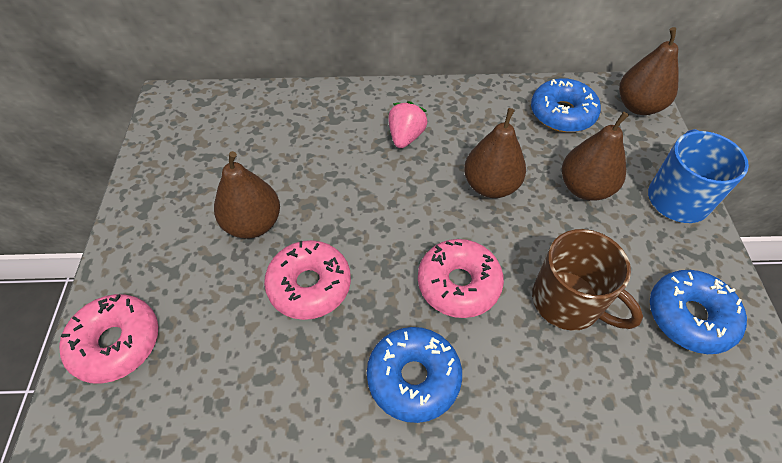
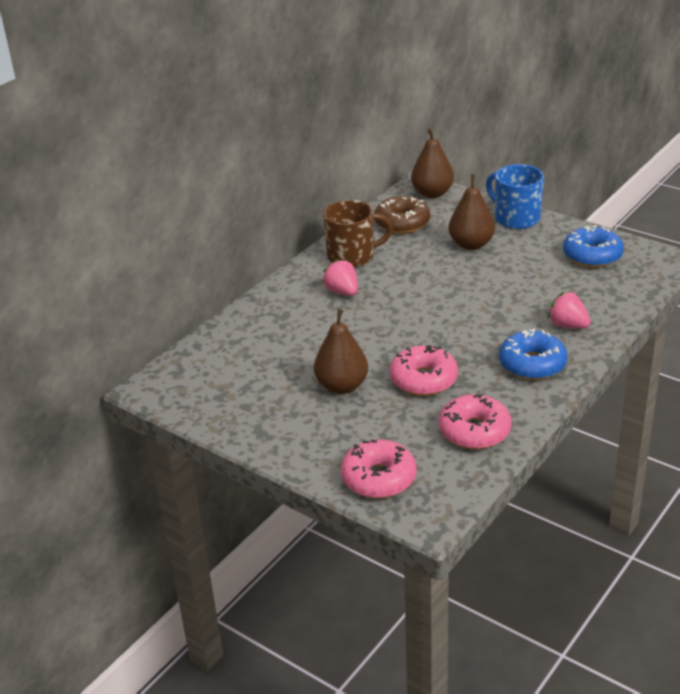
camera: 50 degrees left, 20 degrees down
(458, 284) = (487, 321): pink donut -> pink donut (474, 431)
(490, 186) = (427, 277): brown pear -> none
(522, 372) = (567, 325): none -> pink strawberry
(562, 114) = (402, 223): blue donut -> brown donut
(568, 302) = (541, 289): brown mug -> brown mug (352, 256)

